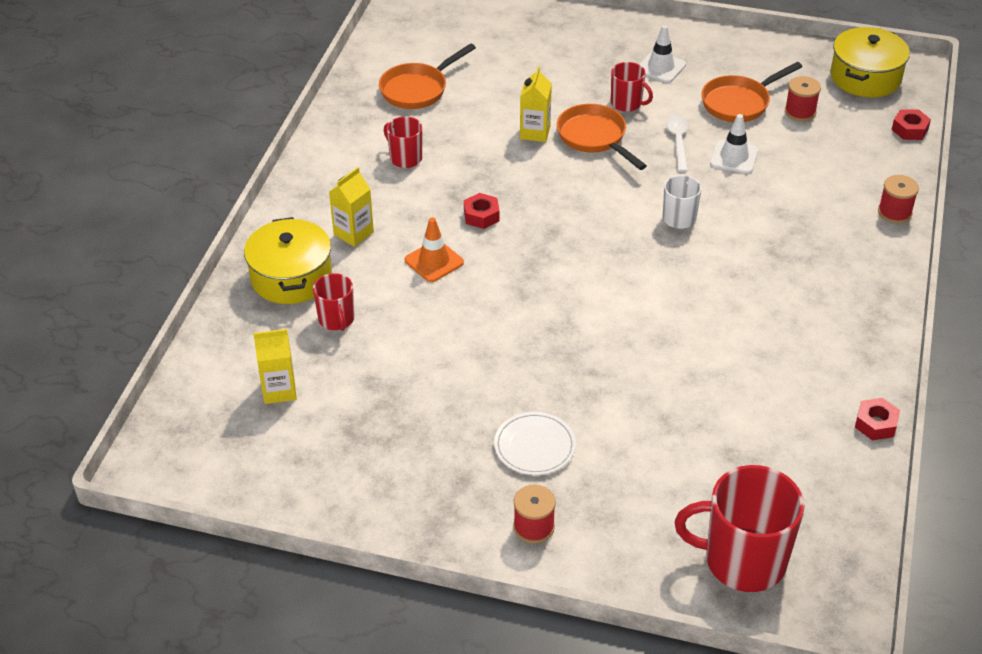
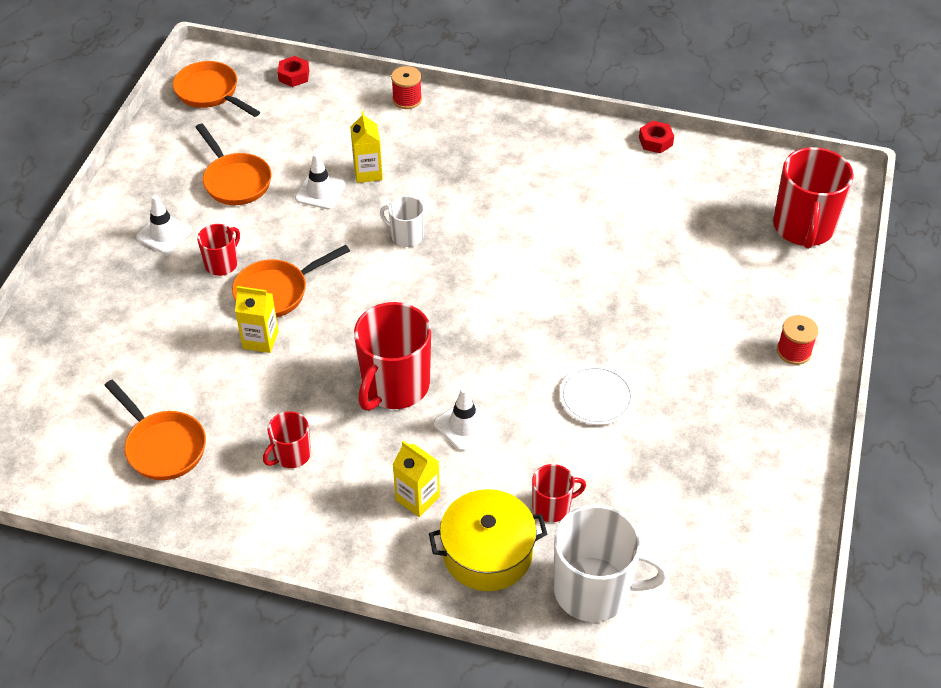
camera: 90 degrees left, 5 degrees up
(243, 345) = (594, 590): none -> white mug
(279, 390) = (656, 551): yellow carton -> yellow carton (368, 172)
(434, 261) = (464, 425): orange traffic cone -> white traffic cone
(481, 216) = (394, 386): red nut -> red mug
(534, 446) = (704, 349): white plate -> white plate (596, 397)
(678, 142) = (291, 229): white spoon -> none
(800, 112) = (257, 141): red spool -> none
(865, 77) = (210, 93): yellow pot -> orange pan

